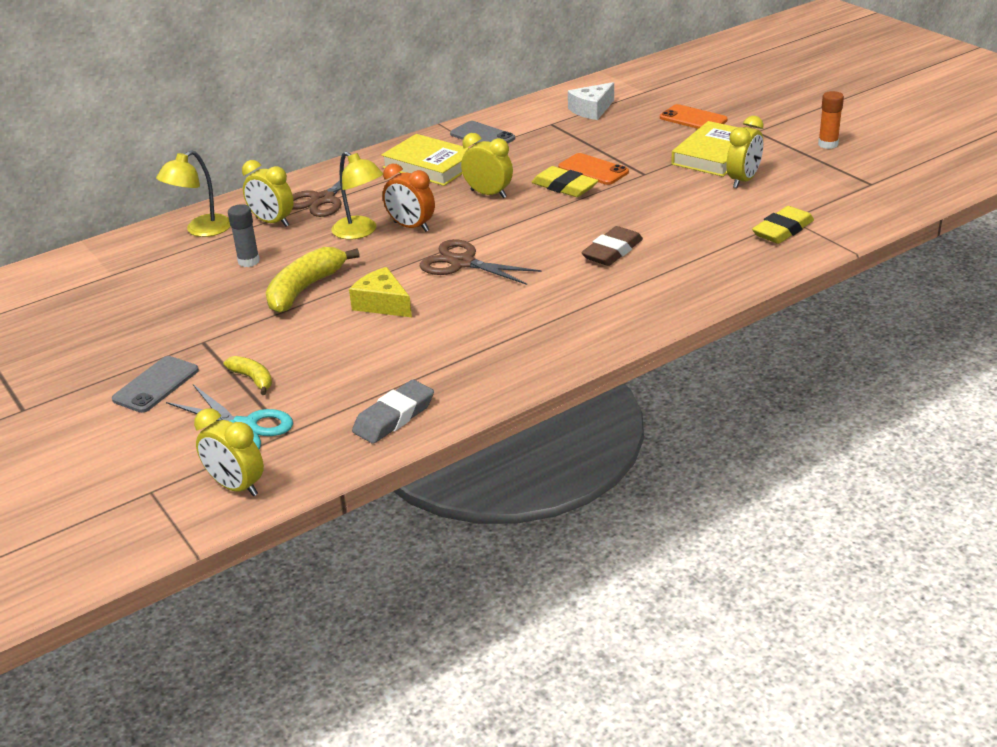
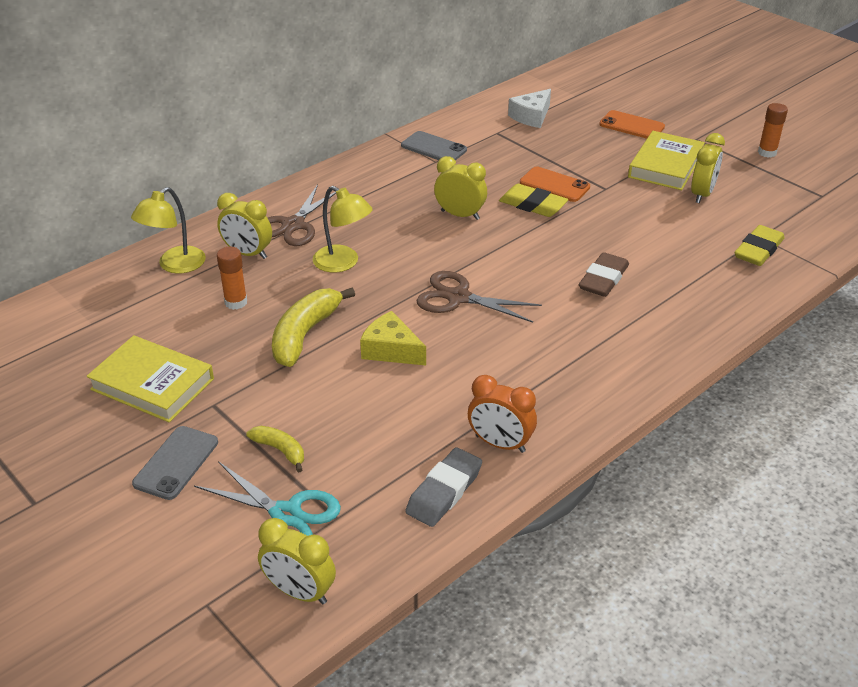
camera: 10 degrees left, 5 degrees up
(248, 261) = (236, 302): grey glue stick -> orange glue stick
(411, 227) = (393, 256): orange clock -> orange clock (500, 444)
(430, 165) = (392, 182): yellow book -> yellow book (152, 384)

